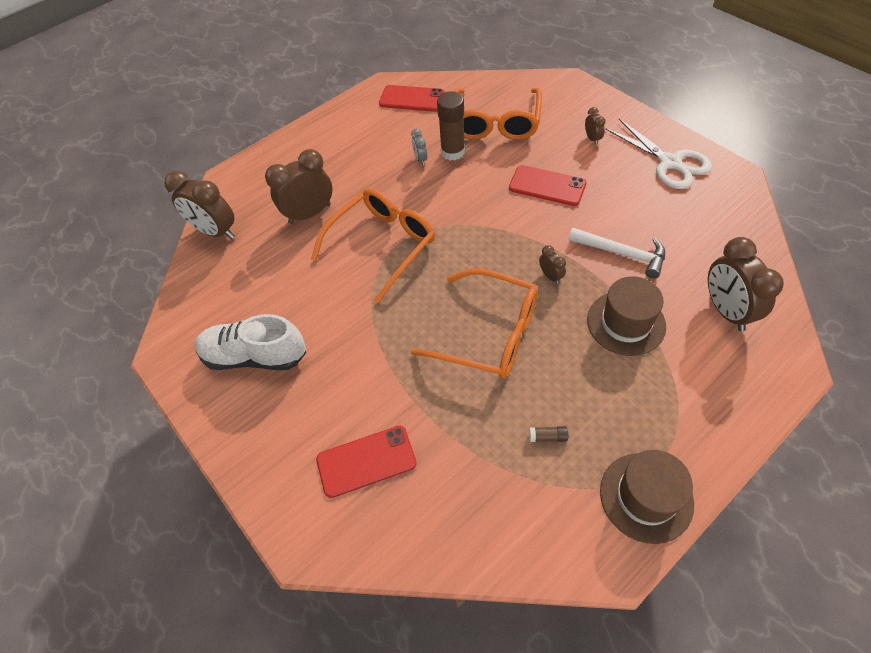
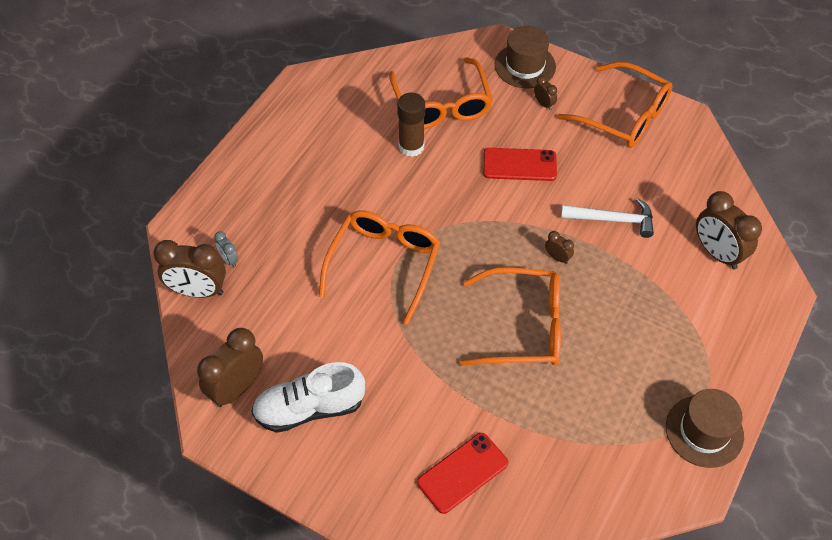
camera: 25 degrees left, 0 degrees up
(310, 214) = (292, 248): brown clock -> brown clock (237, 388)
(412, 99) = (341, 92): red phone -> none
(420, 159) = (381, 161): grey clock -> grey clock (229, 259)
(548, 437) = (609, 405): brown glue stick -> none
(626, 323) = (638, 286): brown hat -> brown hat (525, 66)
(669, 162) = (624, 116): white scissors -> orange glasses

